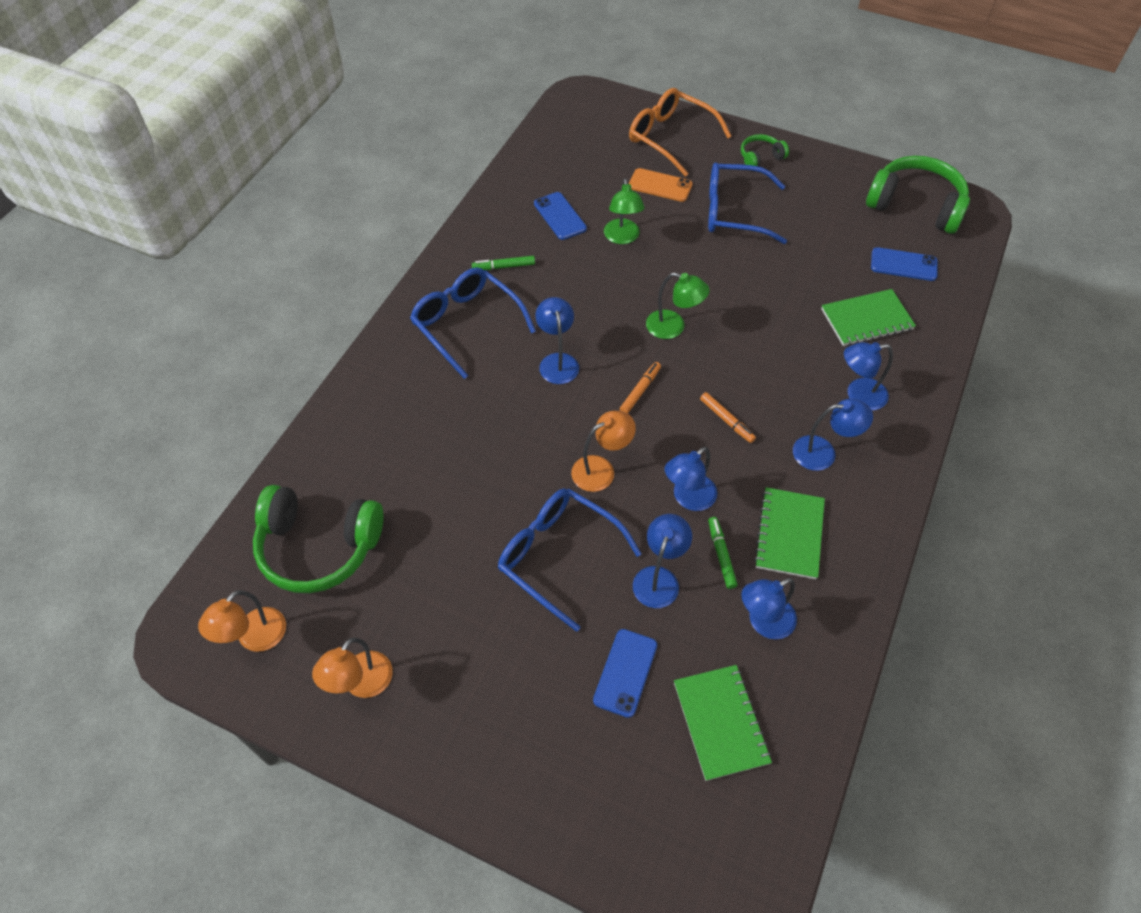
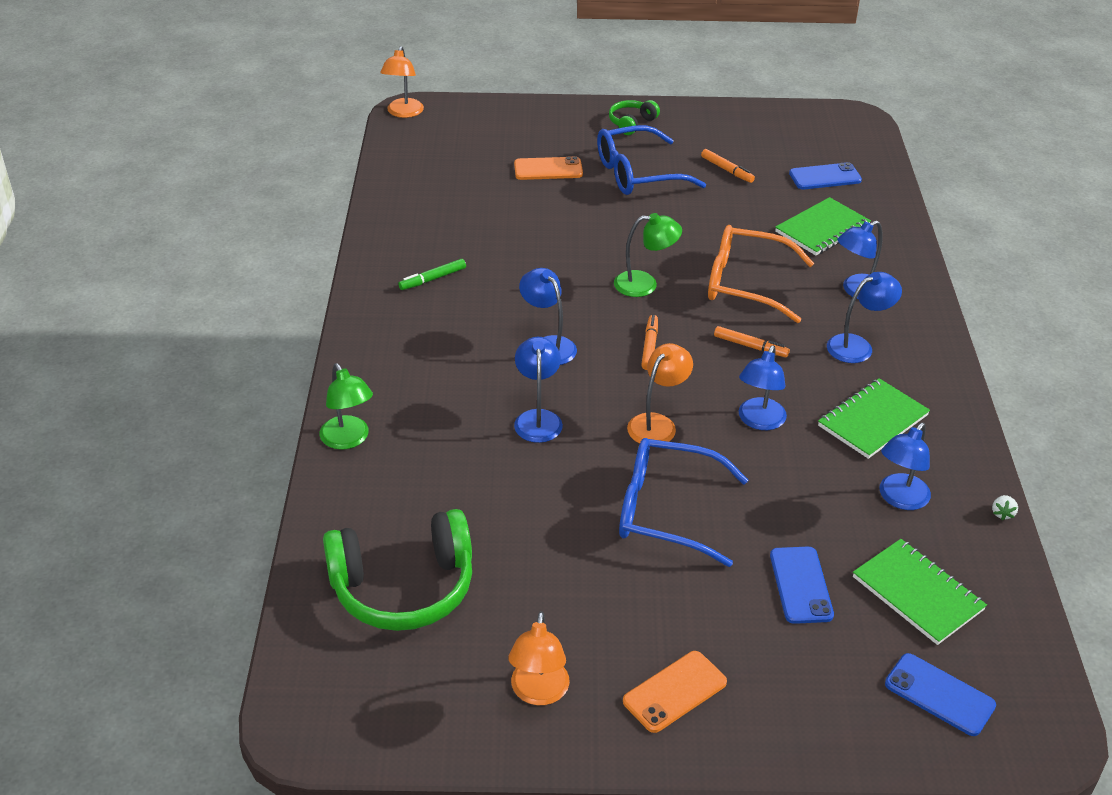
camera: 25 degrees left, 15 degrees down
(254, 638) = (389, 695): orange lamp -> orange lamp (403, 113)
(463, 729) = (674, 692): none -> orange phone
(466, 324) = (428, 340): blue glasses -> none
(560, 216) = (462, 220): blue phone -> blue phone (939, 695)
(622, 237) = (540, 222): green lamp -> green lamp (348, 440)
(659, 578) = (777, 496): blue lamp -> blue lamp (538, 418)
(670, 138) = (530, 127): orange glasses -> orange glasses (746, 284)
(721, 555) = (822, 457): green marker -> none
(789, 534) = (872, 420): green notebook -> green notebook turned 60 degrees clockwise
(816, 231) = (727, 170): none -> orange marker
(848, 674) = (1002, 513): none -> white strawberry
(915, 205) = (803, 128): green headphones -> none

